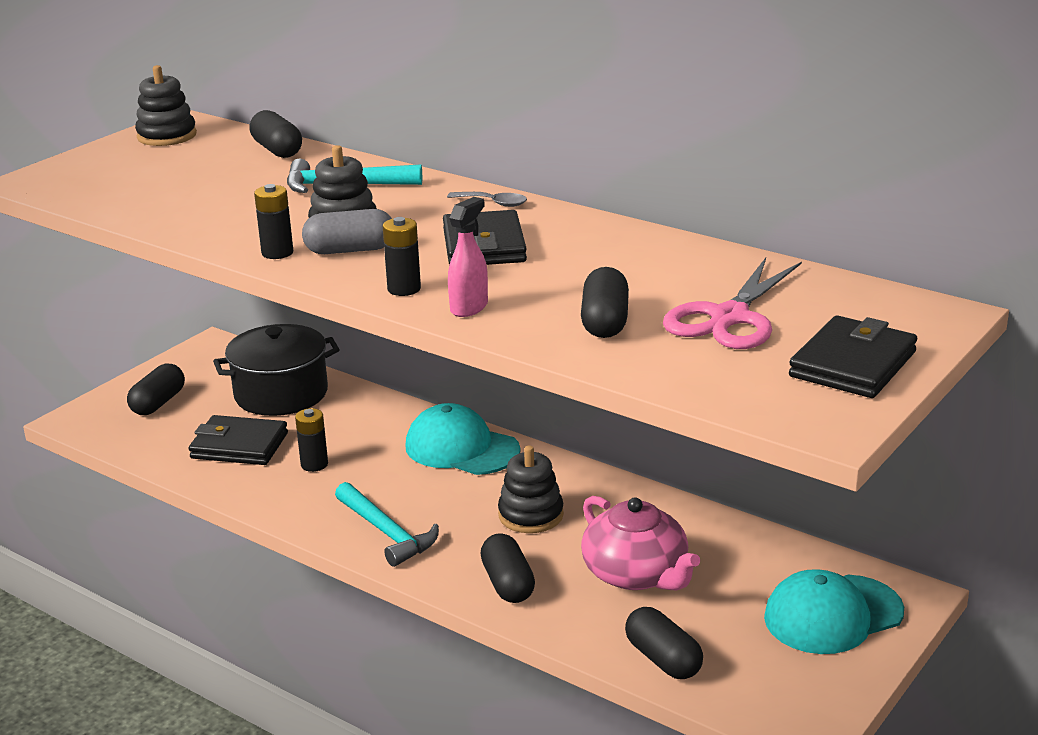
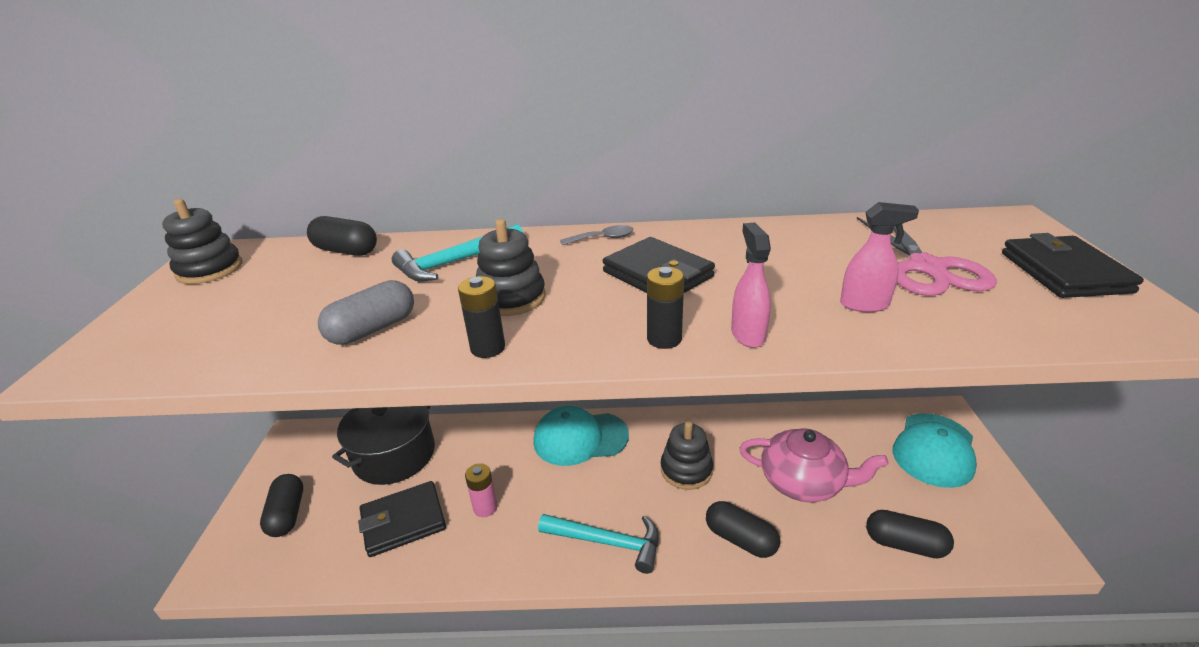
camera: 35 degrees left, 5 degrees up
(314, 464) = (485, 507): black battery -> pink battery
(350, 250) = (554, 319): grey capsule -> grey capsule (373, 329)
(605, 322) = (864, 305): black capsule -> pink spray bottle

